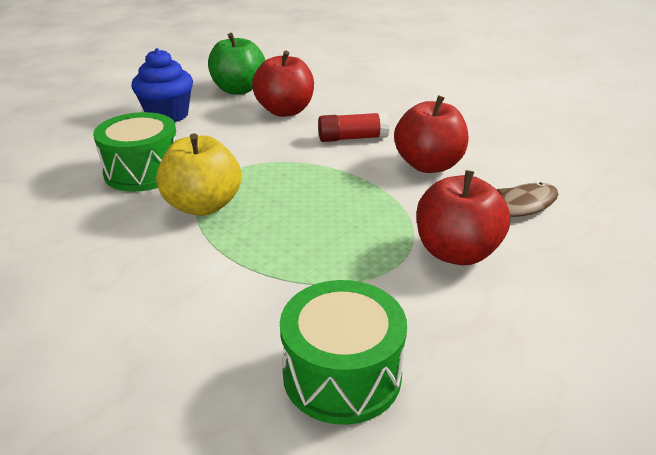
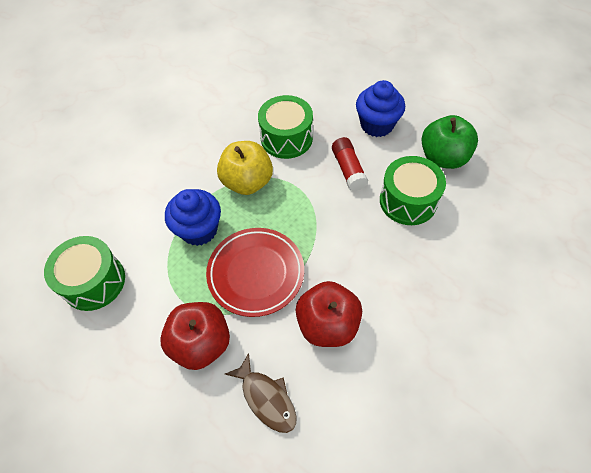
camera: 85 degrees right, 25 degrees up
(271, 251) = (199, 230): none -> blue cupcake
(285, 111) = (408, 201): red apple -> green drum
(352, 138) = (366, 260): red glue stick -> red glue stick (348, 169)
(356, 206) = (256, 273): none -> red plate

